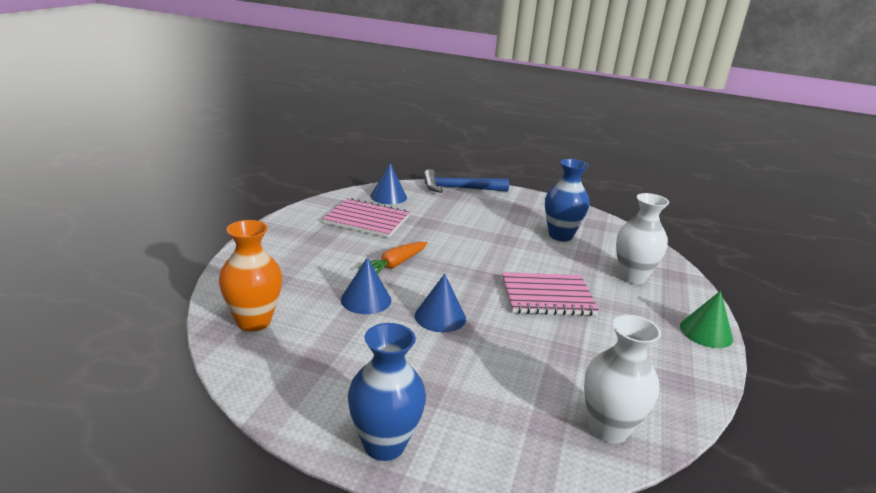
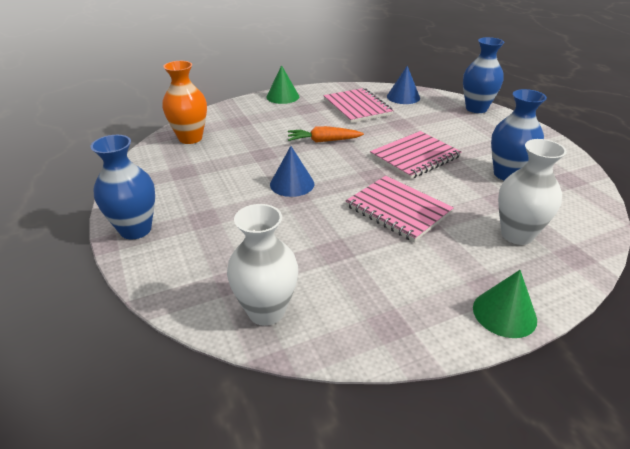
camera: 50 degrees right, 10 degrees up
(273, 234) = (282, 96): none -> green cone
(366, 300) = (266, 153): blue cone -> none
(459, 188) = (476, 108): blue hammer -> blue vase
(486, 247) = (415, 157): none -> pink notebook

